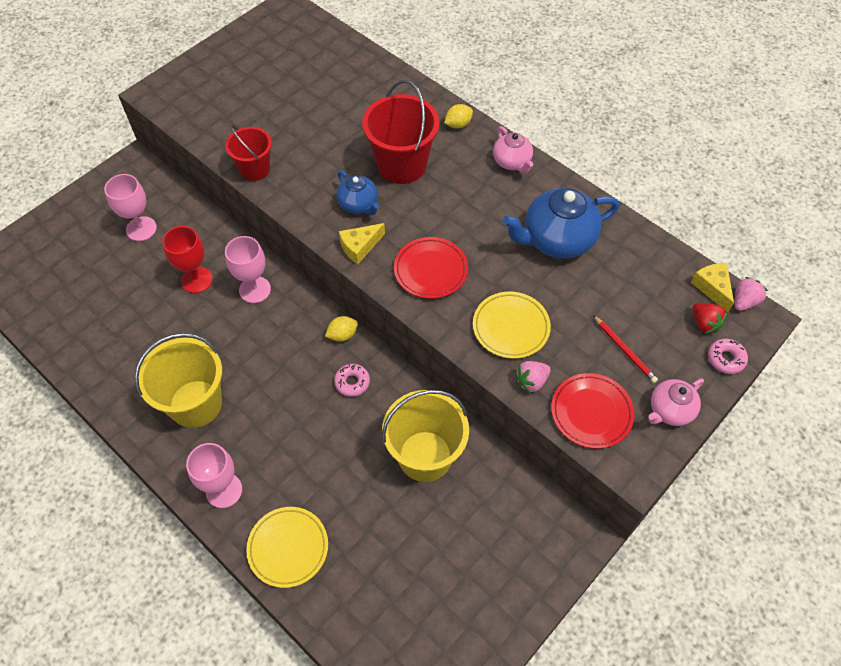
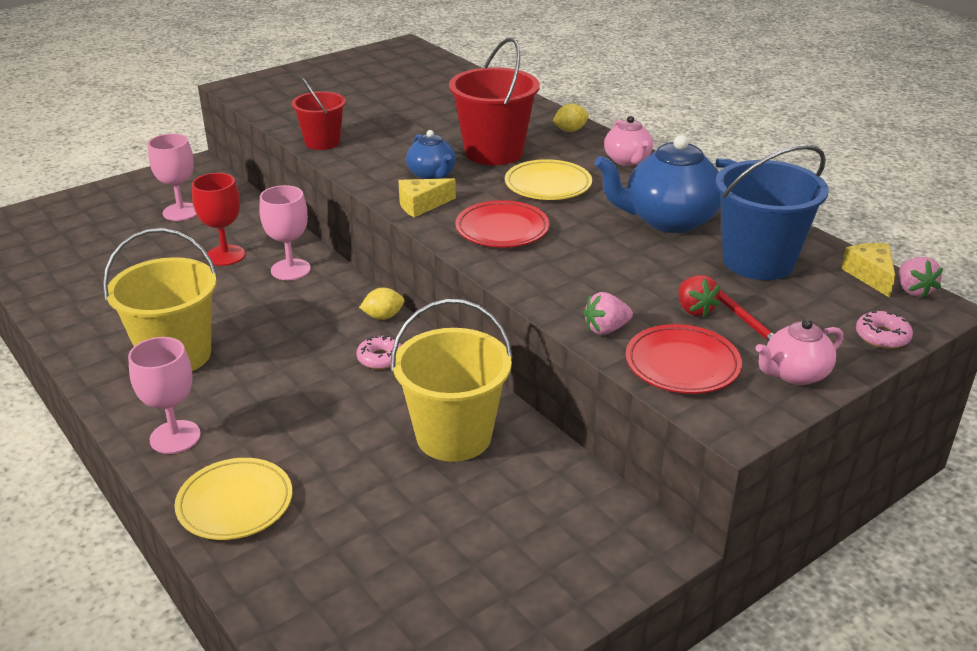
camera: 10 degrees right, 25 degrees down
(511, 327) = (591, 282): yellow plate -> yellow plate (548, 185)
(630, 283) = (758, 261): none -> blue bucket
(704, 323) = (855, 304): red strawberry -> red strawberry (694, 309)
(744, 301) = (913, 290): pink strawberry -> pink strawberry turned 120 degrees clockwise

